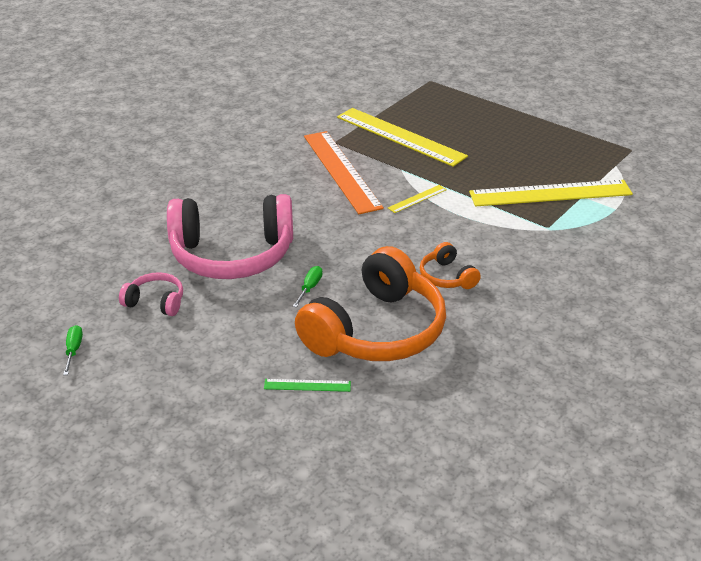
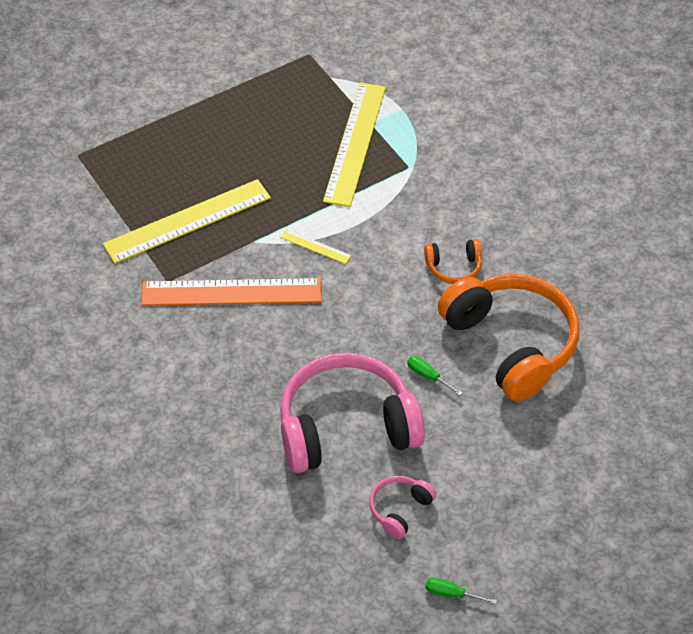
camera: 70 degrees left, 15 degrees up
(232, 255) = (346, 427): pink headphones -> pink headphones turned 120 degrees counterclockwise
(307, 385) = (567, 415): green ruler -> none
(417, 199) = (315, 246): yellow ruler -> yellow ruler turned 45 degrees counterclockwise

